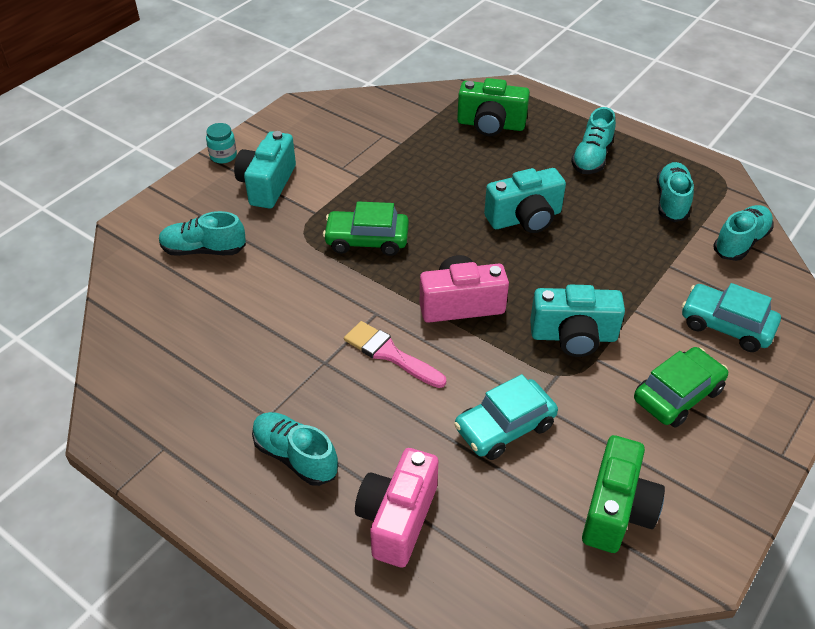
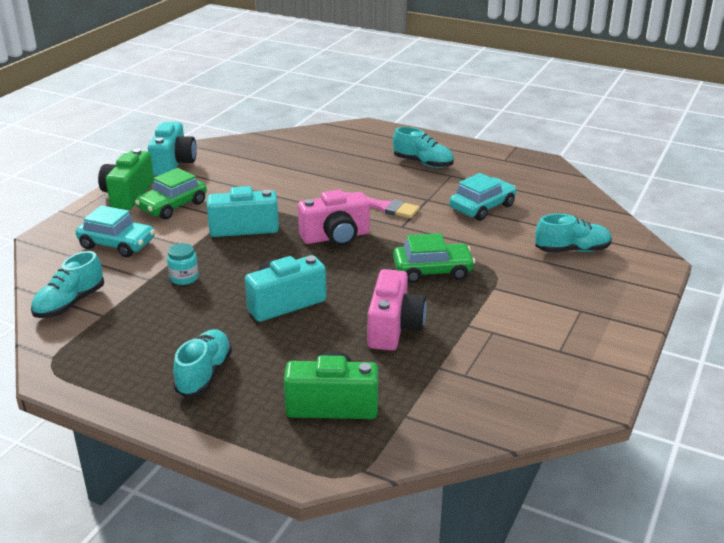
camera: 170 degrees right, 15 degrees down
(223, 156) = (631, 330): turquoise jar -> turquoise jar (184, 278)
(267, 184) = (559, 306): turquoise camera -> turquoise camera (173, 164)
(397, 518) = (353, 150): pink camera -> pink camera (394, 328)
(504, 427) = (295, 183): turquoise car -> turquoise car (482, 207)
(616, 510) = (226, 161): green camera -> green camera (128, 195)
(671, 201) = (124, 334): turquoise shoe -> none

